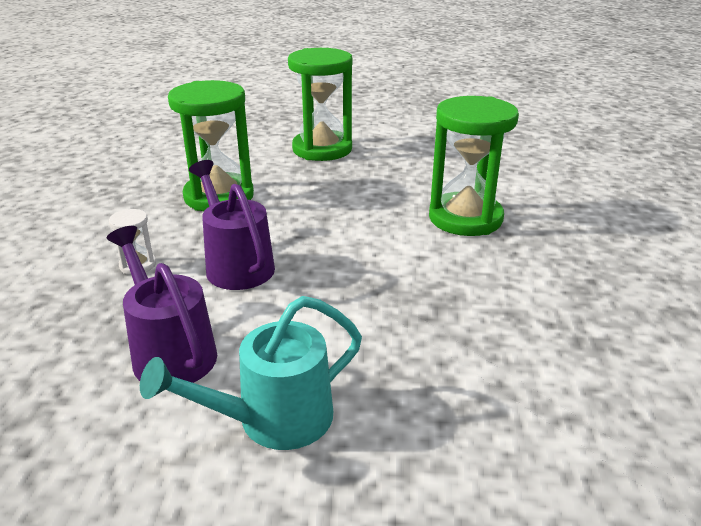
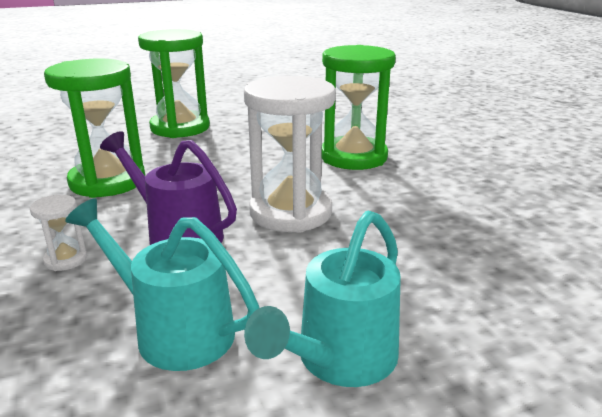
camera: 25 degrees left, 5 degrees down
(169, 351) = (174, 330): purple watering can -> turquoise watering can
(349, 267) = (290, 212): none -> white hourglass

